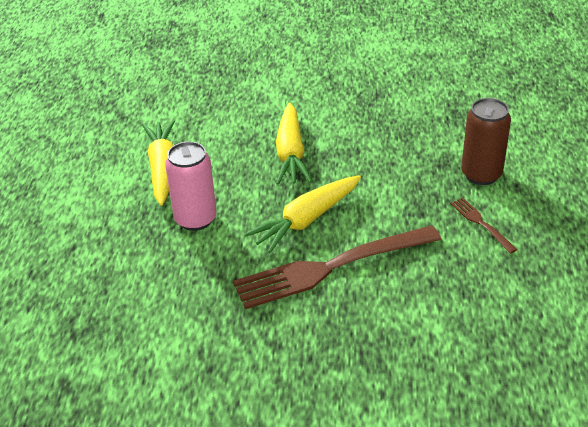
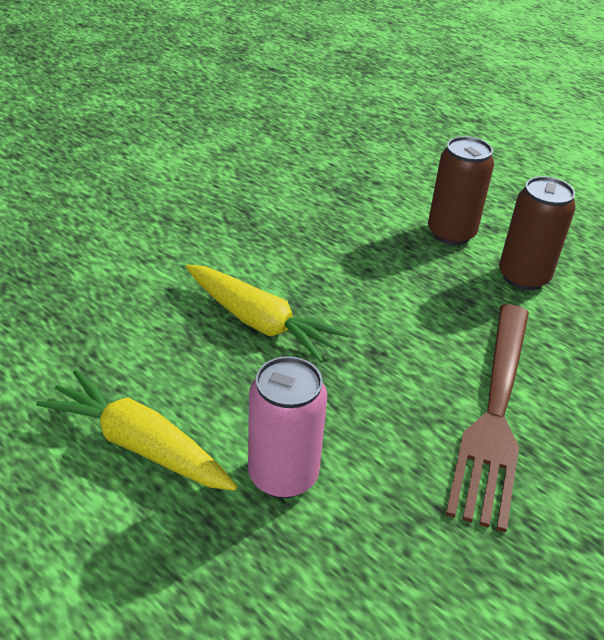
camera: 55 degrees left, 0 degrees up
(307, 220) = (393, 382): yellow carrot -> none
(481, 223) = (523, 277): brown fork -> brown can

